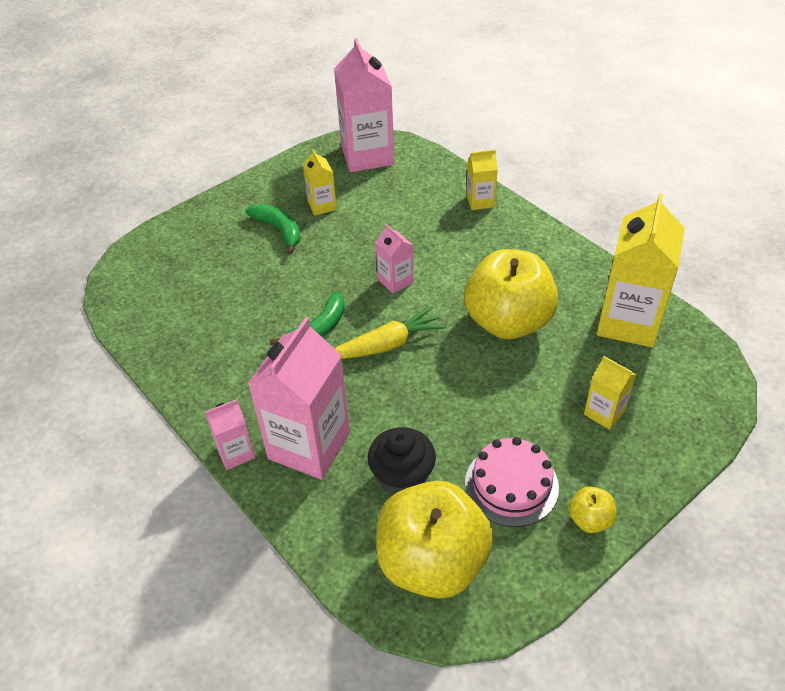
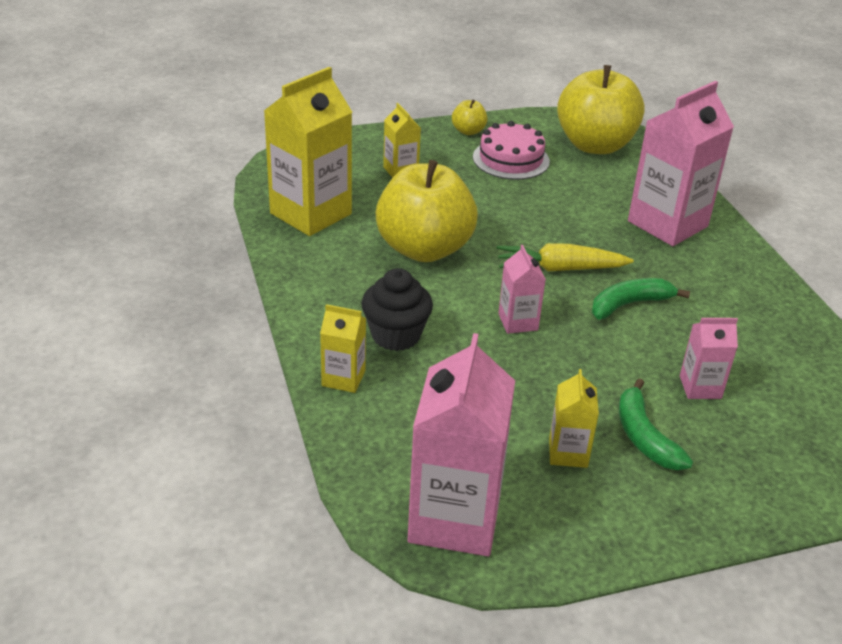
camera: 160 degrees left, 10 degrees down
(235, 453) = (737, 238): pink carton -> pink carton (700, 387)
(402, 477) = (594, 185): black cupcake -> black cupcake (396, 335)

